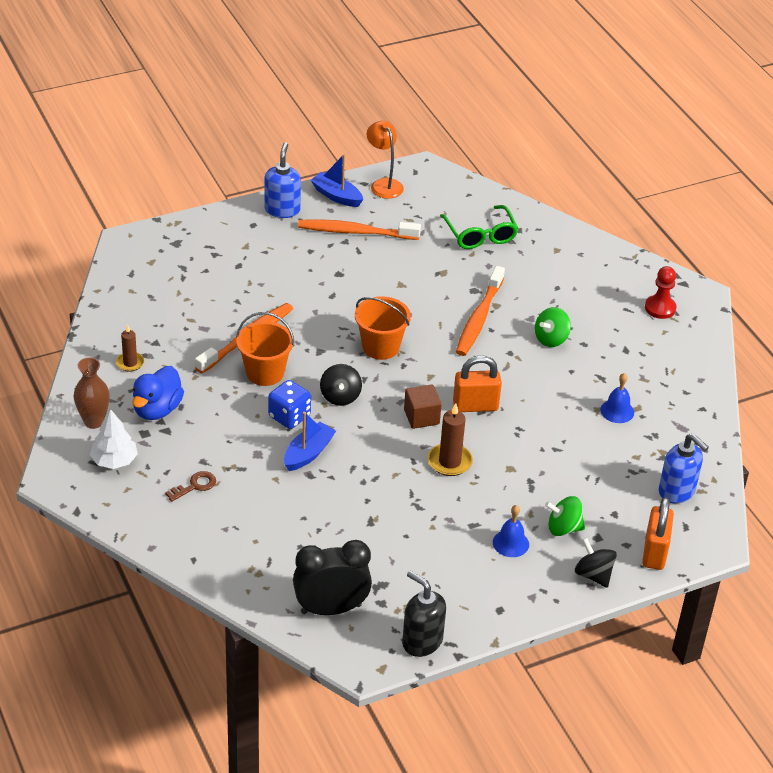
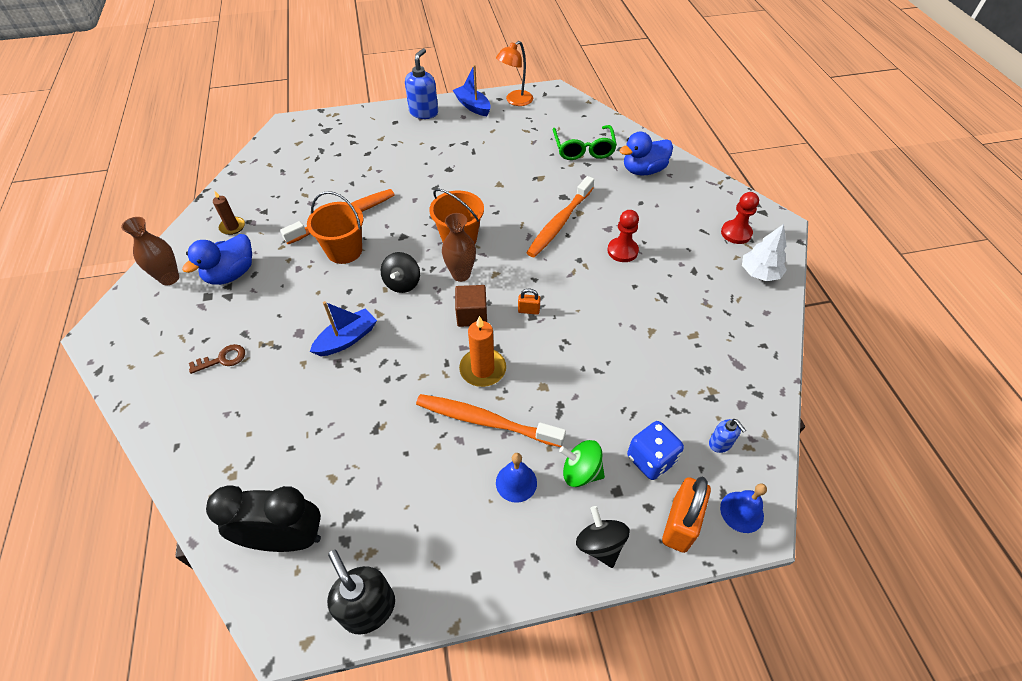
camera: 15 degrees right, 10 degrees up
(114, 460) = (164, 320): white tree -> white tree (759, 273)
(289, 416) = (346, 297): blue dice -> blue dice (651, 459)
(355, 232) = (477, 136): orange toothbrush -> orange toothbrush (485, 421)
(384, 184) = (515, 101): orange lamp -> orange lamp turned 120 degrees counterclockwise
(396, 381) = (461, 274): none -> brown vase
(449, 462) = (483, 369): brown candle -> orange candle
(475, 406) = (528, 310): orange padlock -> orange padlock, size x0.48
(551, 252) = (643, 170): none -> blue duck
(551, 339) = (622, 251): green spinning top -> red pawn
(617, 411) = (672, 335): blue bell -> blue bell (742, 511)
(677, 491) = (720, 443): blue soap dispenser -> blue soap dispenser, size x0.55

